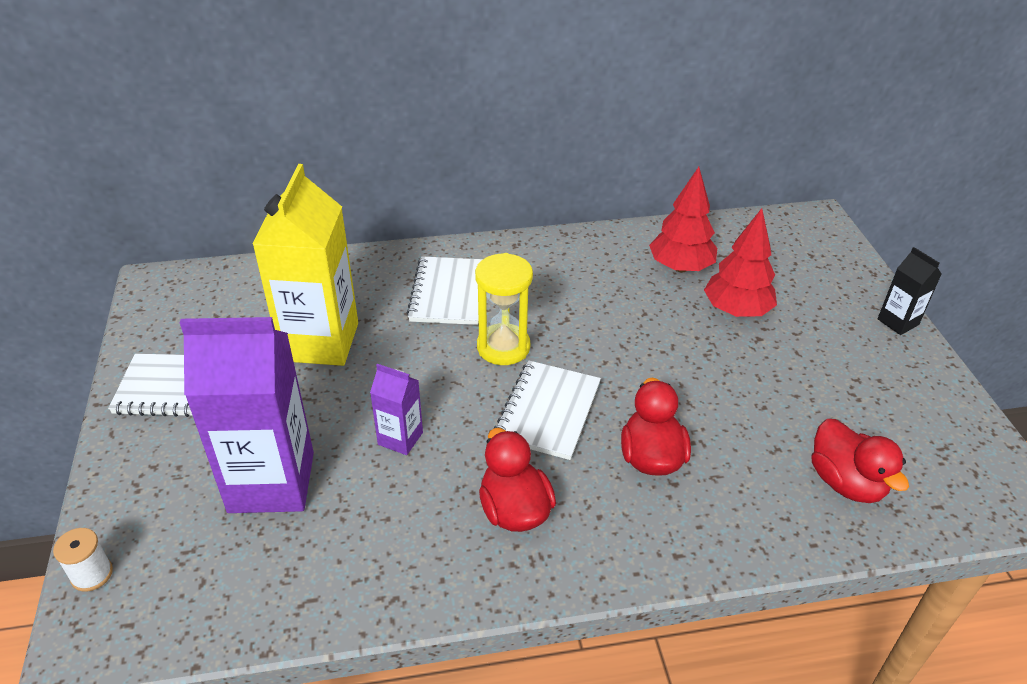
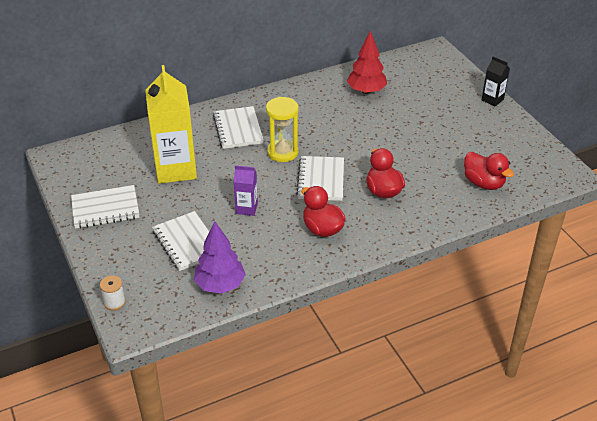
camera: 15 degrees left, 0 degrees up
(271, 482) = (187, 242): purple carton -> white notebook
(285, 584) = (220, 285): none -> purple tree
(736, 311) = (405, 109): red tree -> none

